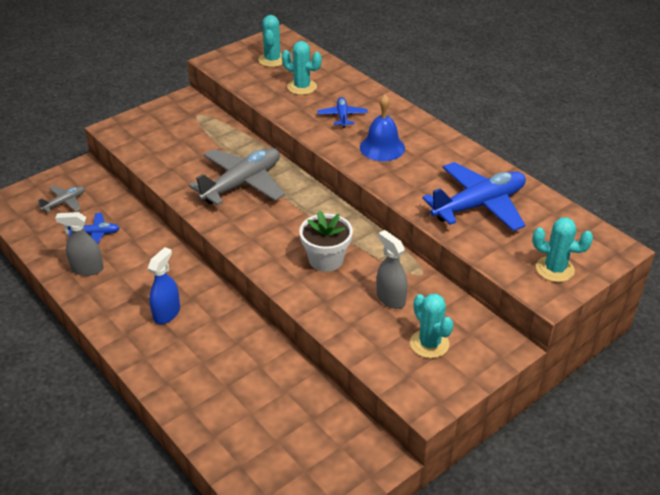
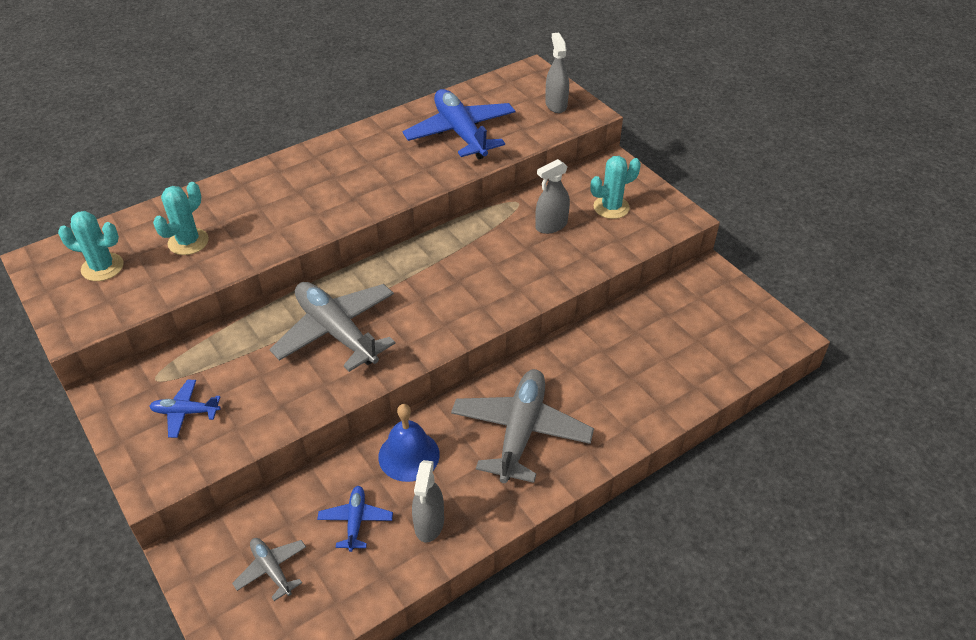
camera: 85 degrees left, 5 degrees up
(167, 313) = (520, 432): blue spray bottle -> grey plane
(326, 259) = (489, 266): white flower pot -> none
(342, 116) = (271, 211): blue plane -> blue plane (185, 412)
(382, 147) = (345, 185): blue bell -> blue bell (409, 455)
(554, 269) = (556, 105): turquoise cactus -> grey spray bottle

